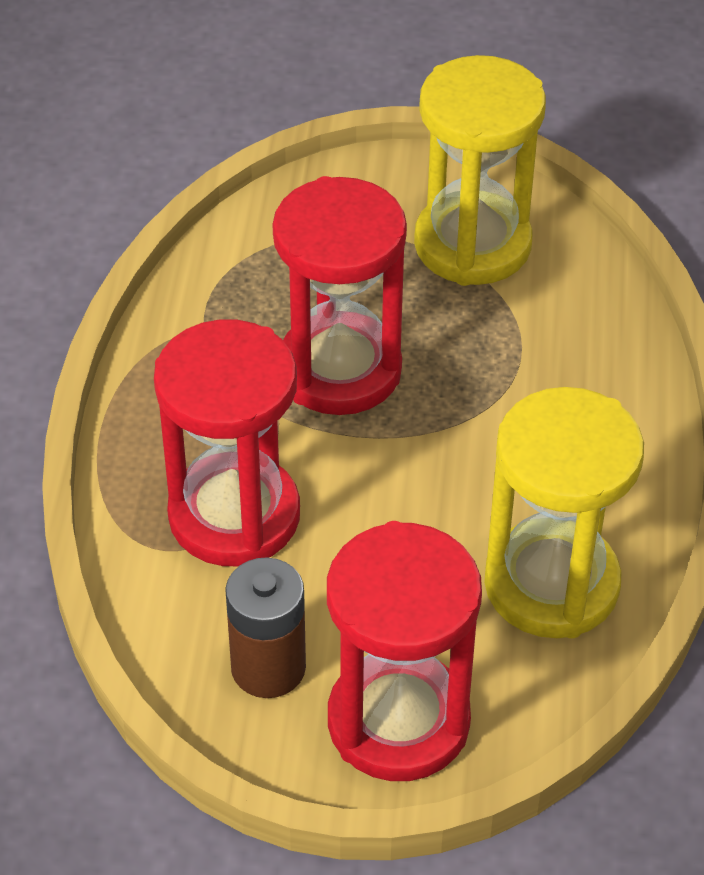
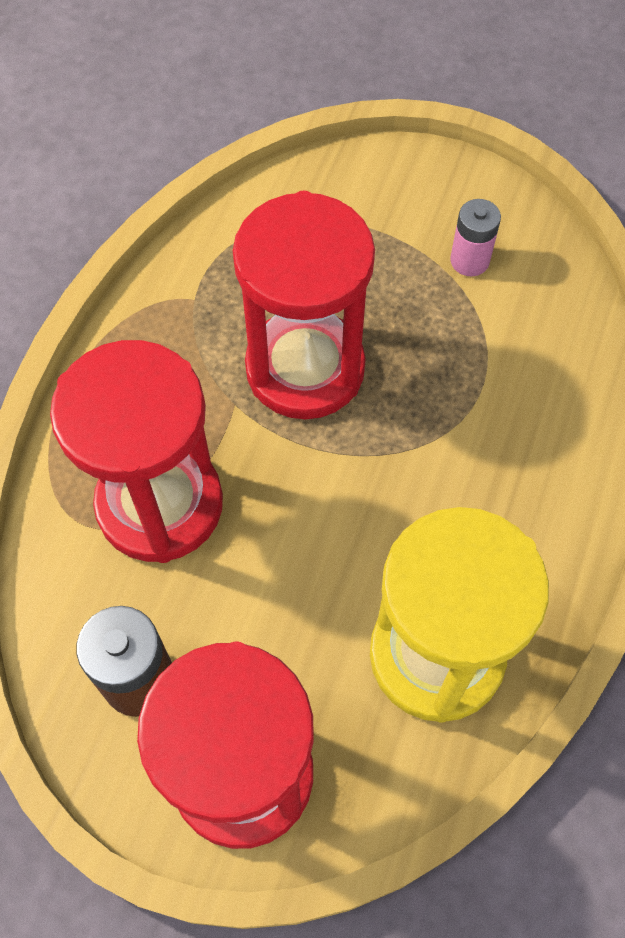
camera: 15 degrees right, 15 degrees up
(472, 244) = (469, 260): yellow hourglass -> pink battery

